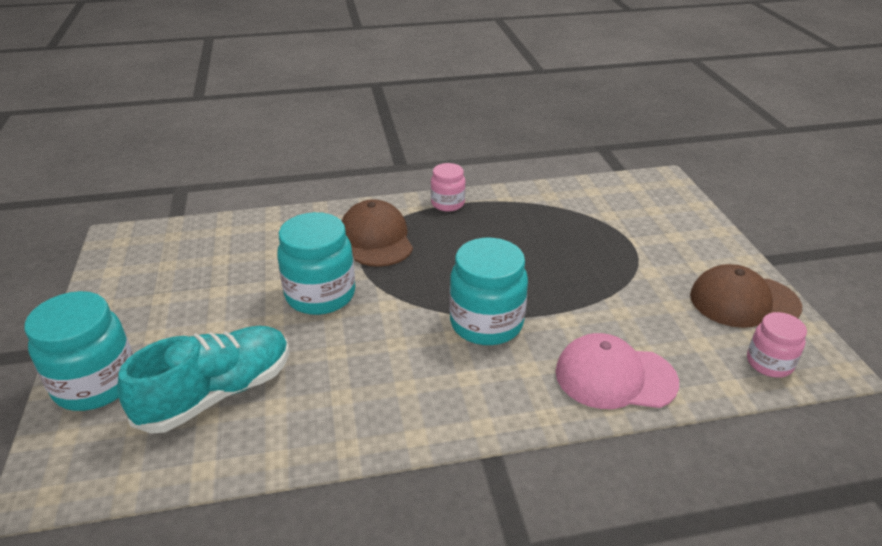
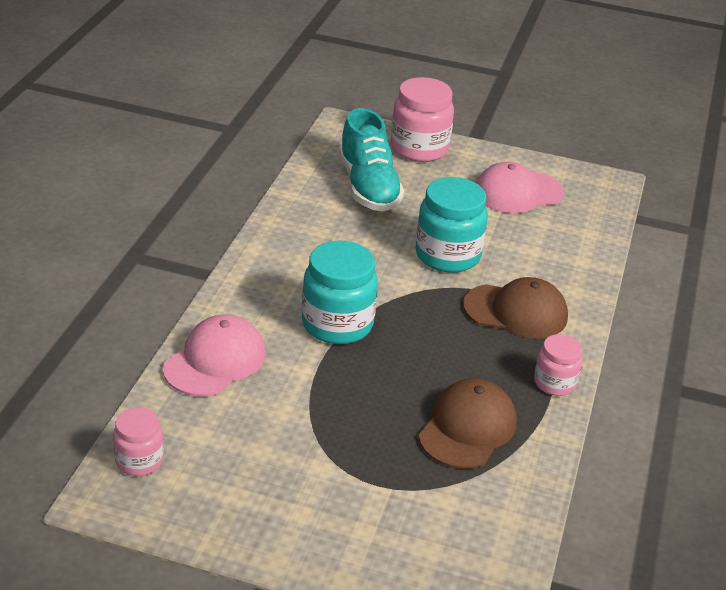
camera: 115 degrees right, 0 degrees up
(96, 384) = (419, 148): turquoise jar -> pink jar
(169, 285) = (518, 192): none -> pink cap
(743, 301) = (220, 505): brown cap -> brown cap (467, 428)

